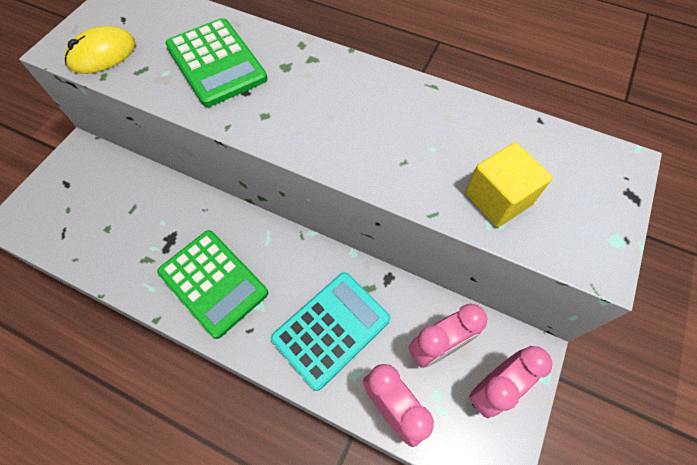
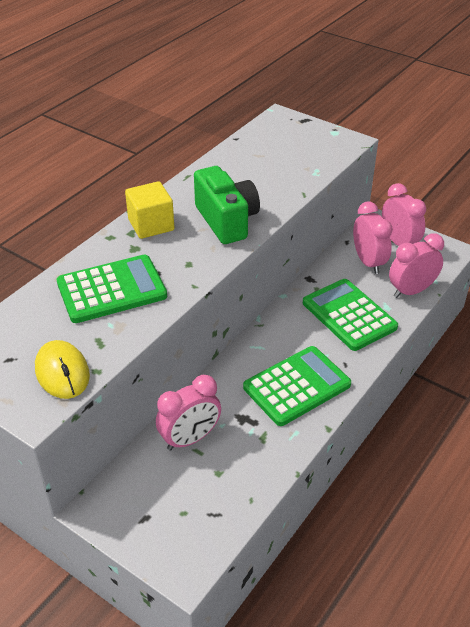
camera: 80 degrees left, 20 degrees down
(146, 200) = (190, 439): none -> pink clock
(331, 329) = (349, 315): turquoise calculator -> green calculator
(351, 137) = (227, 221): none -> green camera
(498, 199) = (297, 167): yellow cube -> yellow cube (151, 225)

